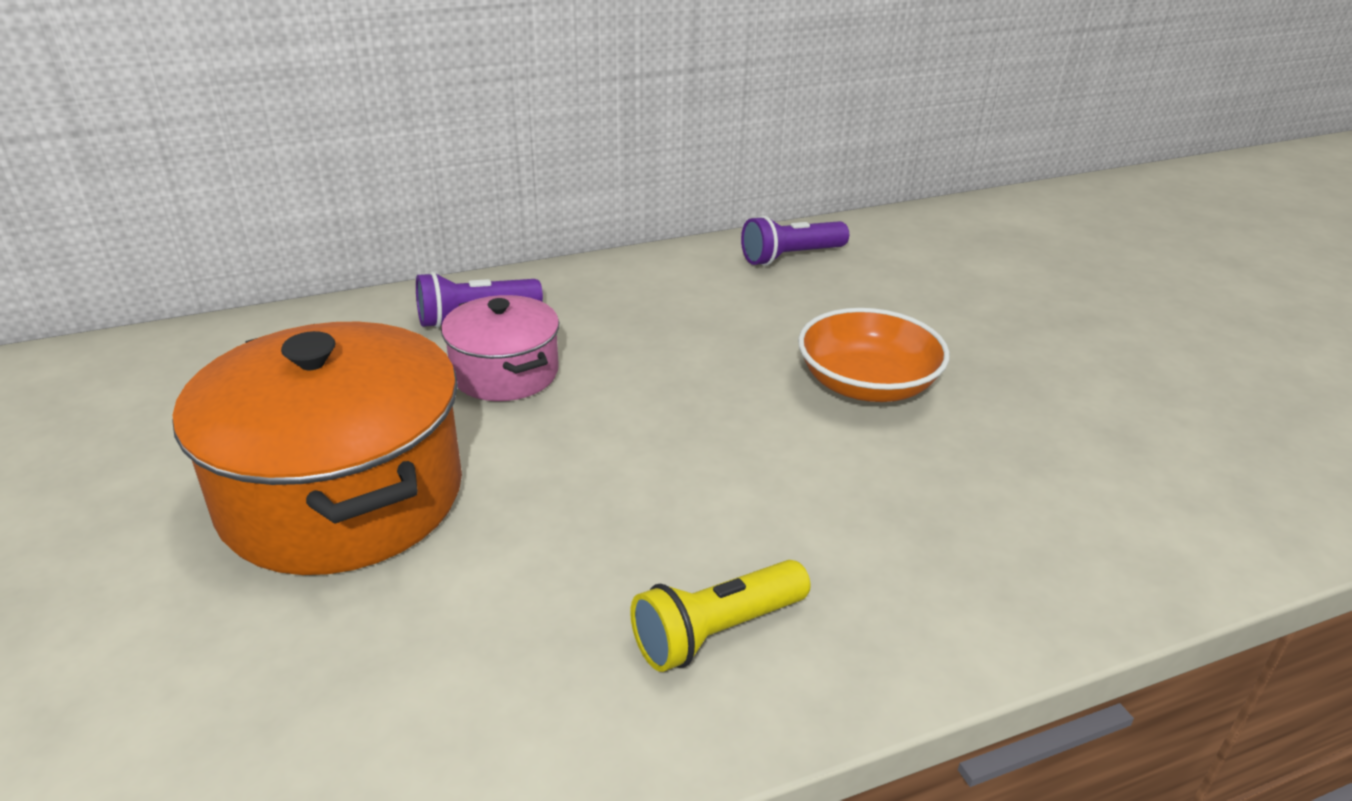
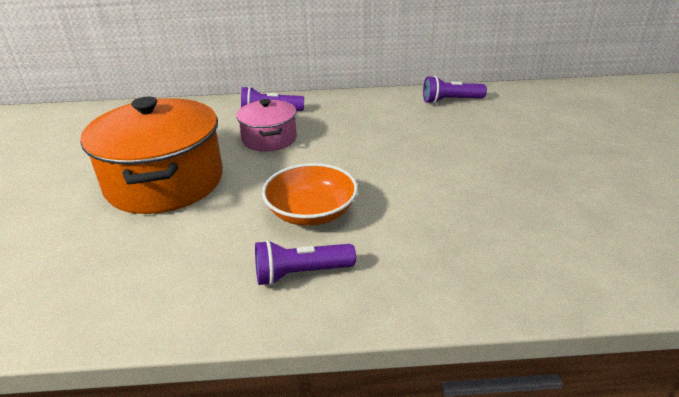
camera: 20 degrees right, 0 degrees up
(716, 632) = (301, 273): yellow flashlight -> purple flashlight
(867, 384) = (456, 168): orange bowl -> orange bowl (311, 212)

